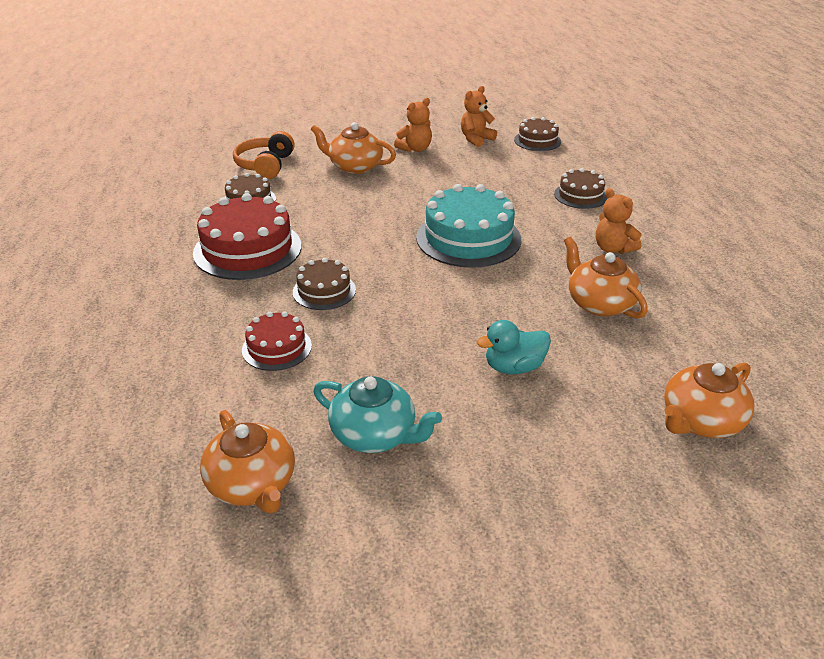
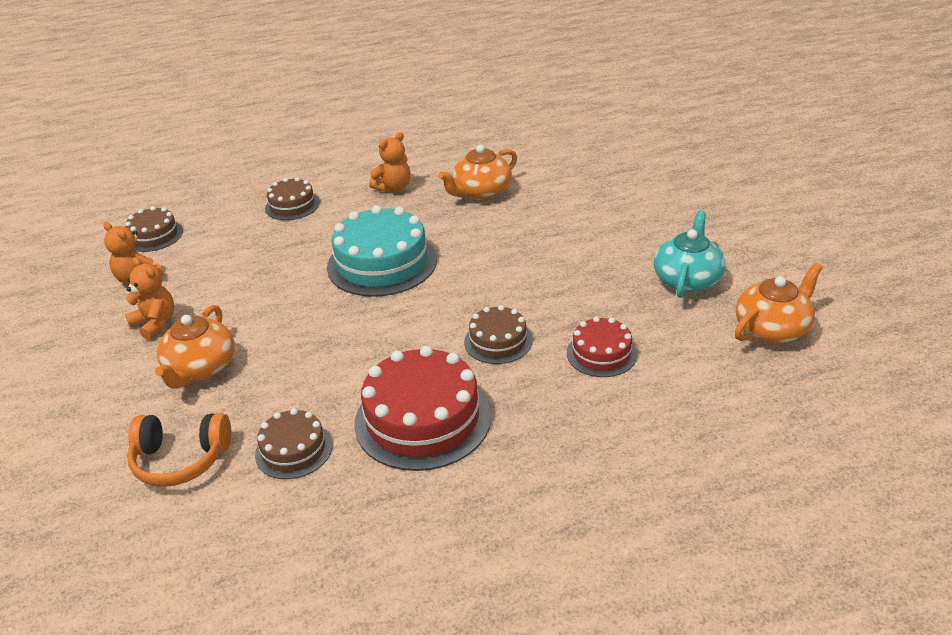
camera: 95 degrees left, 0 degrees up
(514, 367) = (579, 225): turquoise duck -> none
(700, 421) = (607, 156): orange teapot -> none

